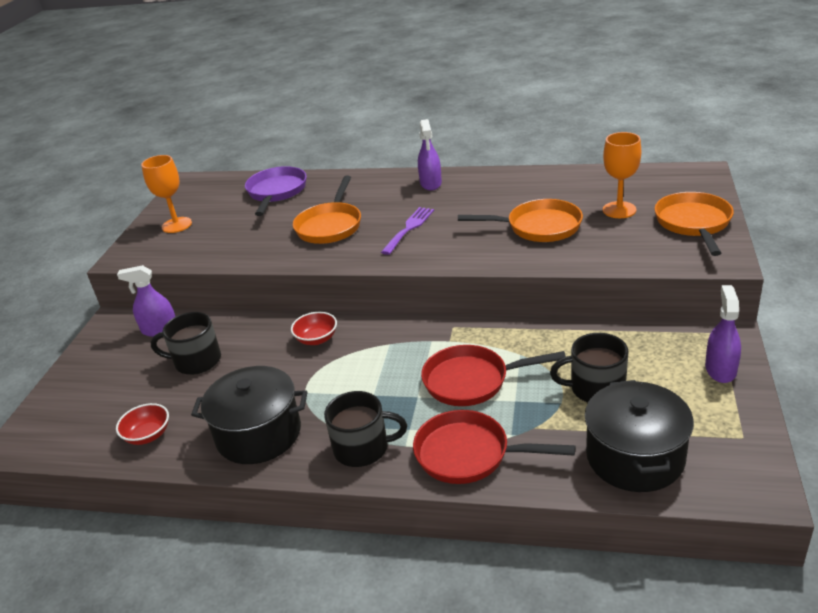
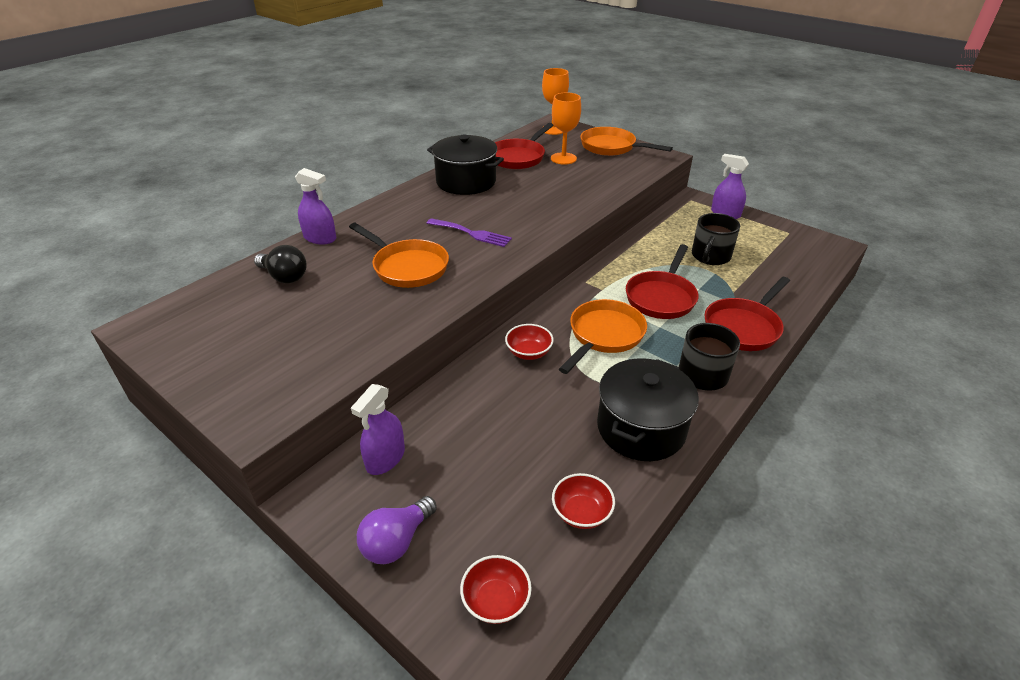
camera: 65 degrees left, 5 degrees up
(58, 426) = (496, 600): none -> red bowl
(91, 367) = (396, 541): none -> purple light bulb
(177, 225) = (241, 361): orange goblet -> orange goblet (553, 130)
(196, 361) = (481, 442): black mug -> none
(276, 192) = (284, 277): purple pan -> black light bulb
(409, 228) = (472, 233): purple fork -> purple fork turned 150 degrees clockwise
(431, 183) = (411, 202): purple spray bottle -> purple spray bottle (320, 238)
(539, 227) = (547, 188): orange pan -> orange pan (604, 335)
(585, 189) = (518, 157): none -> red pan
(635, 457) = (786, 269): black pot -> black pot (466, 182)

